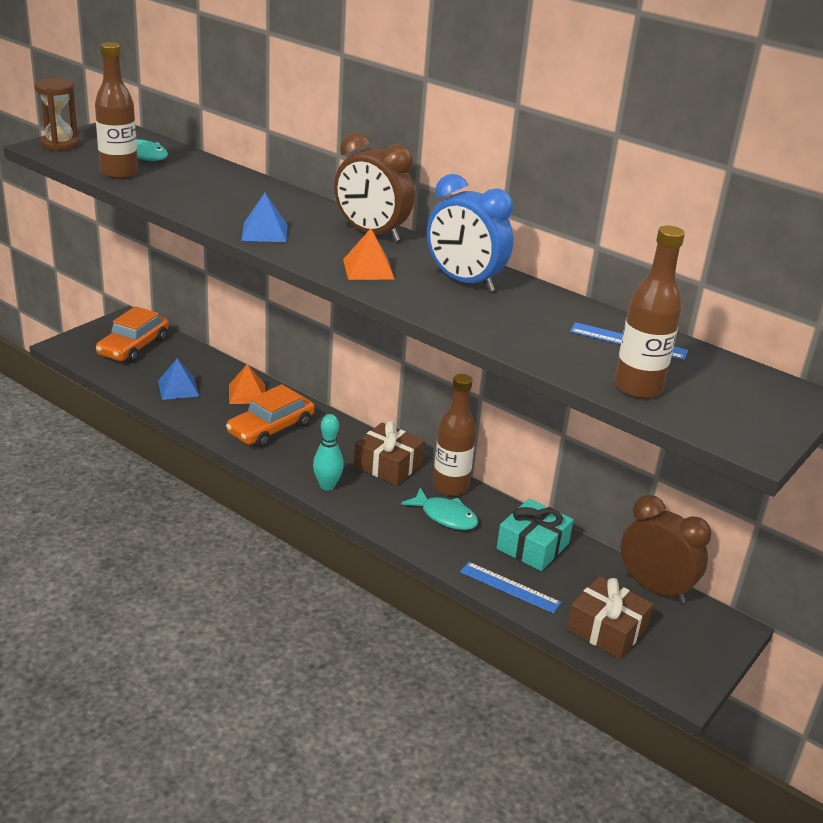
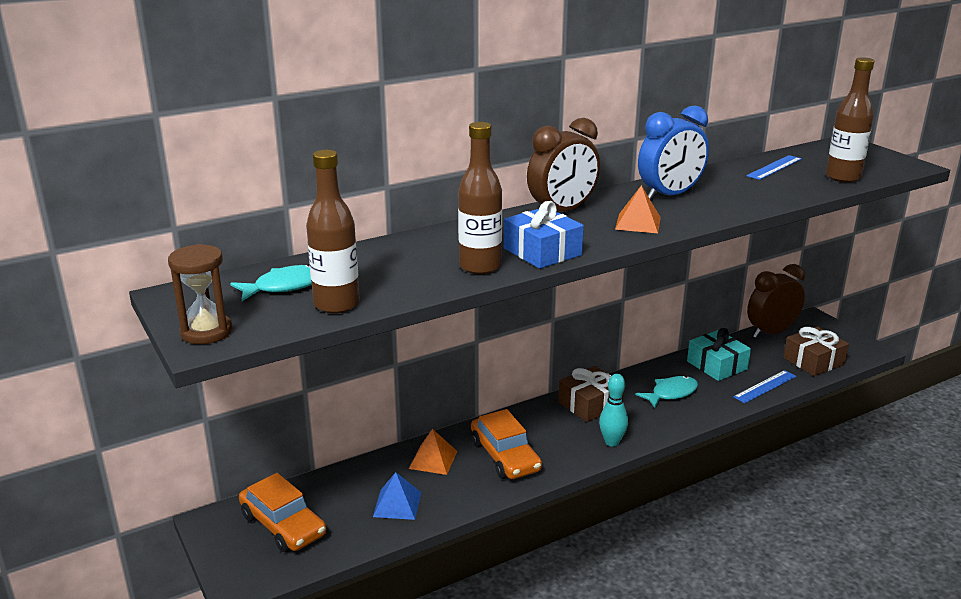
camera: 65 degrees left, 5 degrees down
(264, 232) = (542, 252): blue pyramid -> blue gift
(450, 486) = (631, 382): brown bottle -> brown bottle (480, 266)

